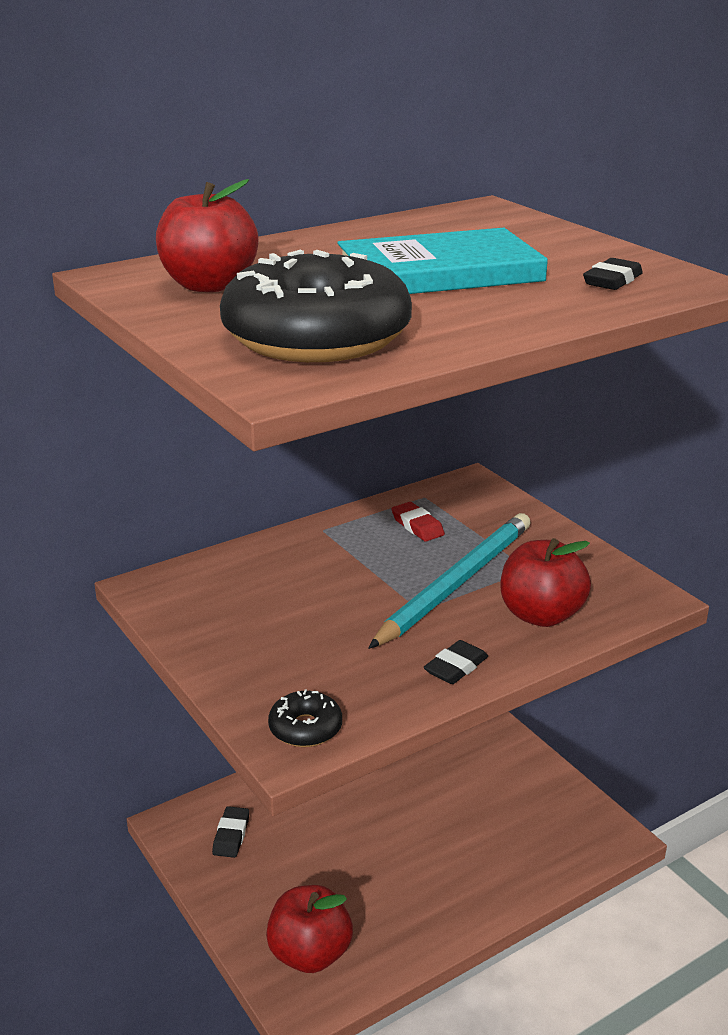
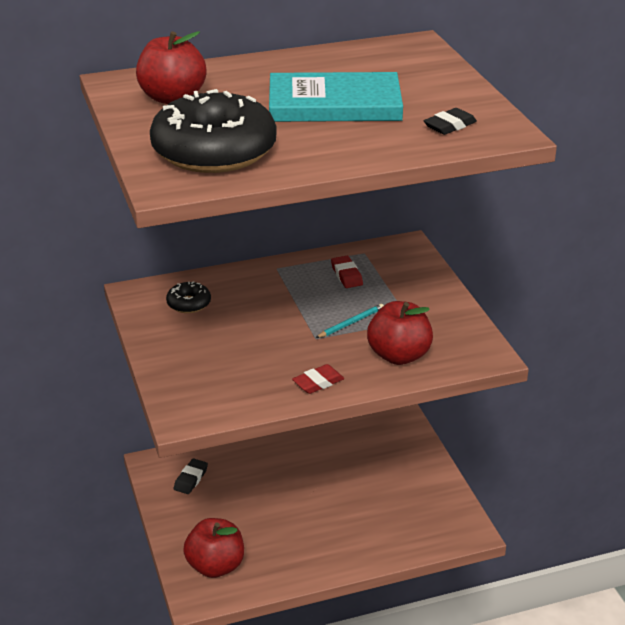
camera: 15 degrees right, 5 degrees up
(305, 728) = (198, 406): black donut -> black donut (189, 303)
(455, 583) = (351, 323): turquoise pencil -> turquoise pencil, size x0.42
(456, 667) = (318, 382): black eraser -> red eraser

